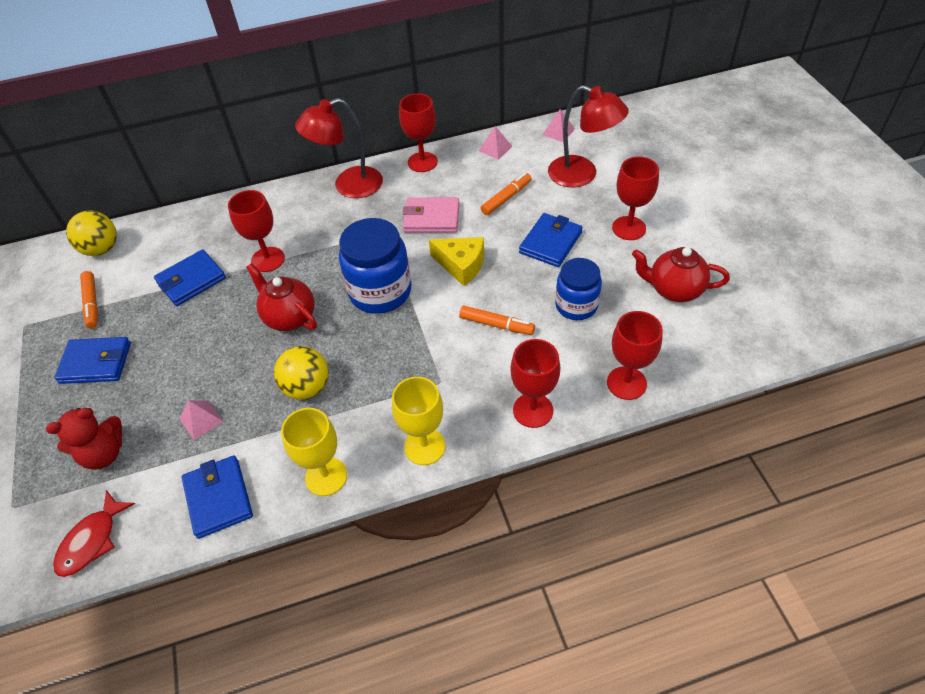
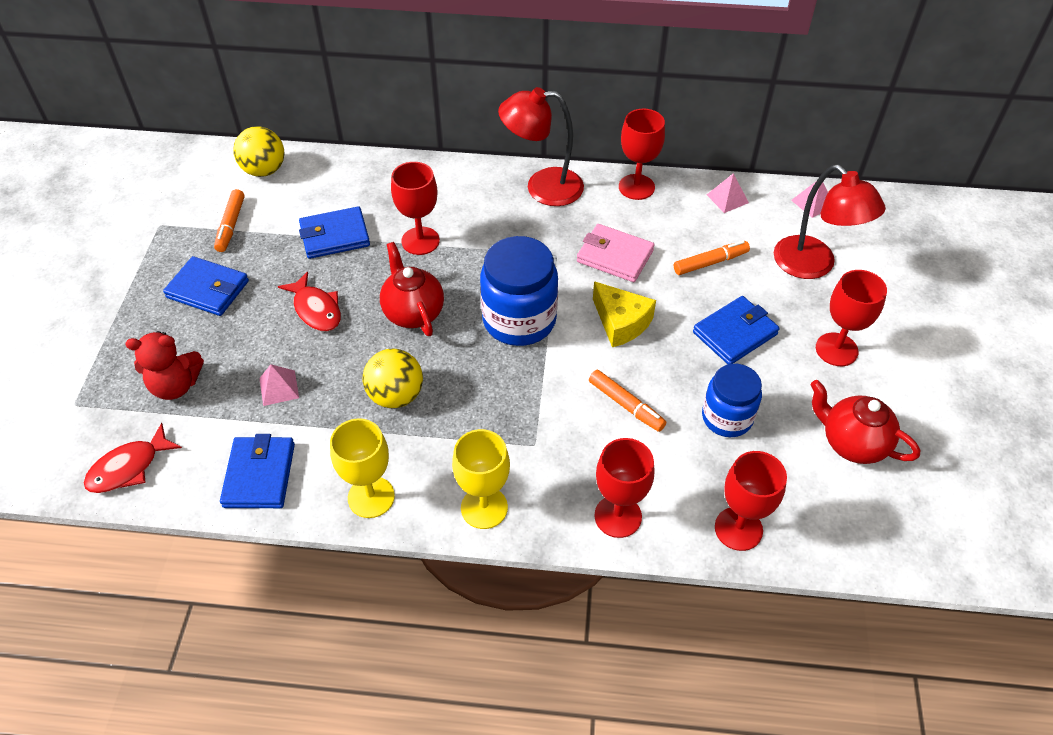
camera: 20 degrees right, 0 degrees up
(203, 344) = (316, 309): none -> red fish

